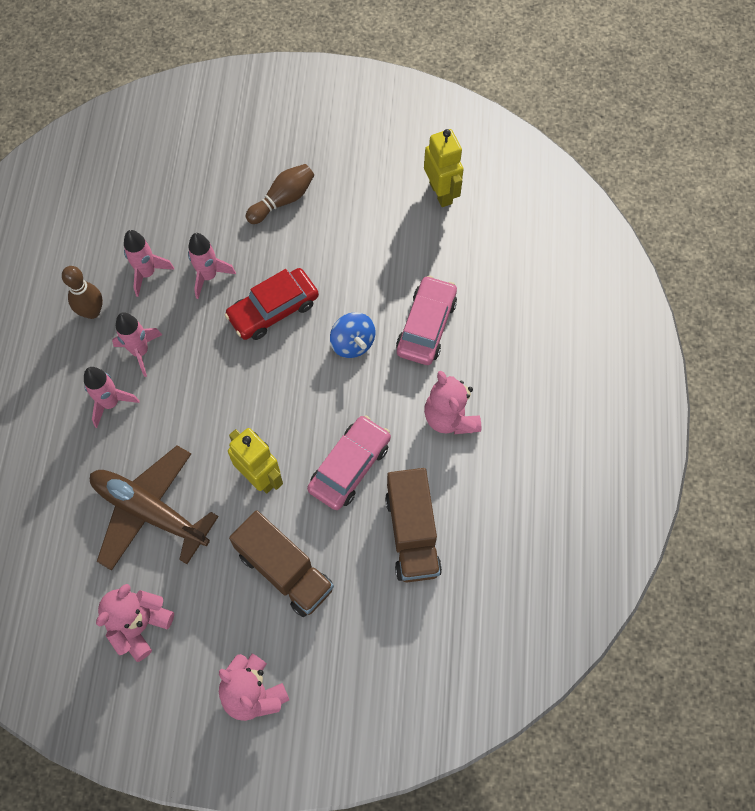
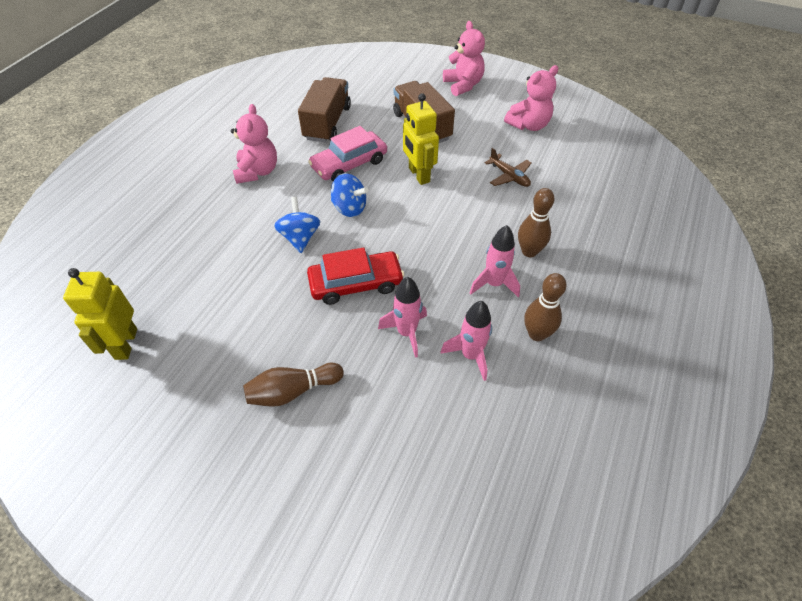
camera: 160 degrees left, 15 degrees down
(111, 403) = (529, 251): pink rocket -> brown bowling pin
(150, 512) = (509, 176): brown plane -> brown plane, size x0.49
(319, 398) = (349, 208): none -> blue spinning top
(426, 326) = (230, 233): pink car -> none

